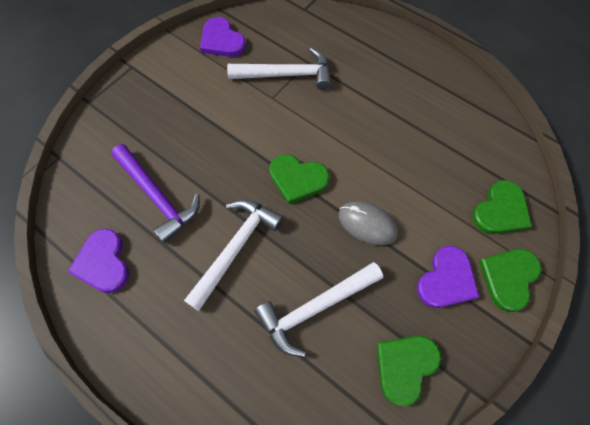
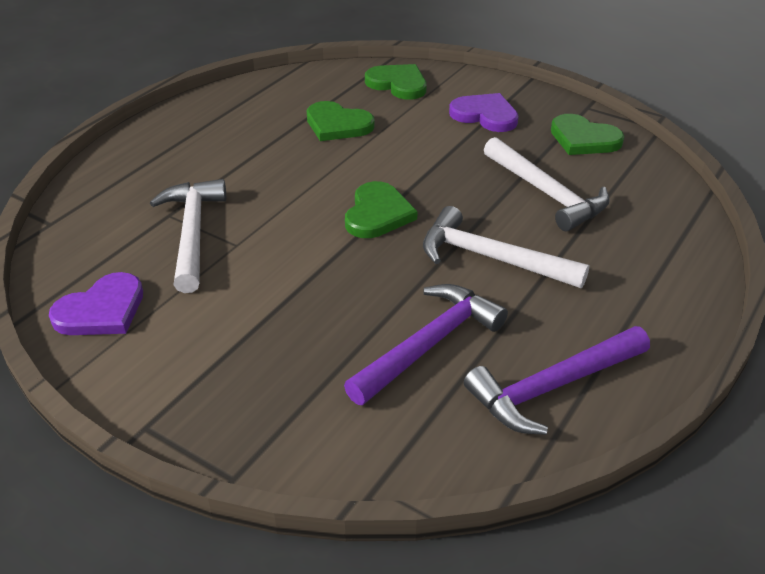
camera: 95 degrees left, 25 degrees down
(103, 263) = (553, 387): purple heart -> purple hammer
(367, 224) = (432, 161): grey mouse -> none
(508, 278) = (472, 84): green heart -> green heart (337, 125)

